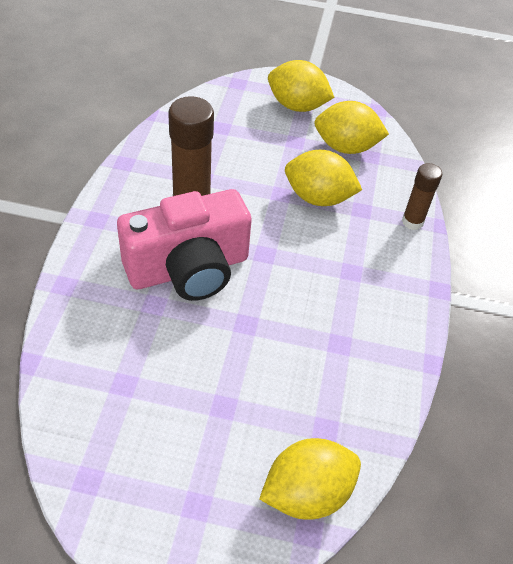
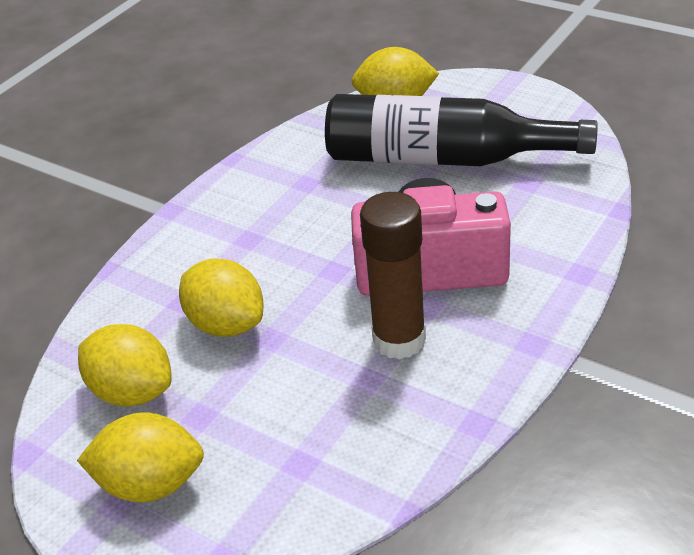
camera: 150 degrees left, 10 degrees down
(219, 403) = (442, 158): none -> black bottle
(297, 106) = (151, 484): yellow lemon -> yellow lemon turned 45 degrees counterclockwise
(412, 222) = (134, 277): brown glue stick -> none

